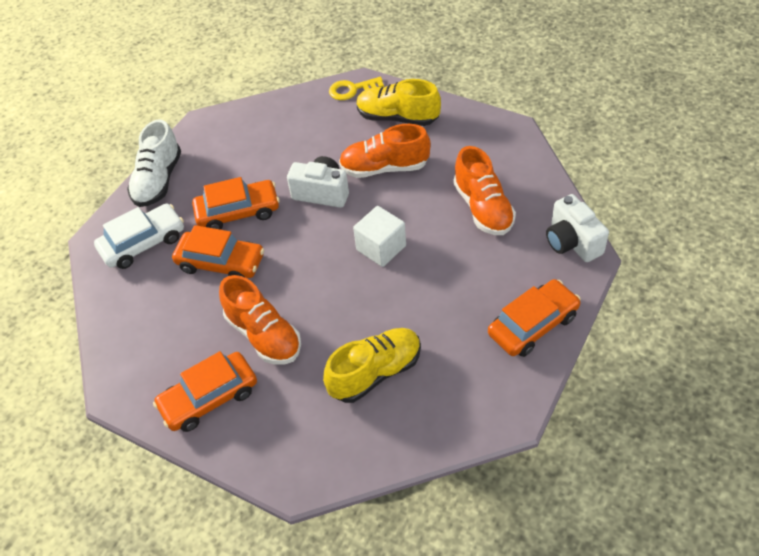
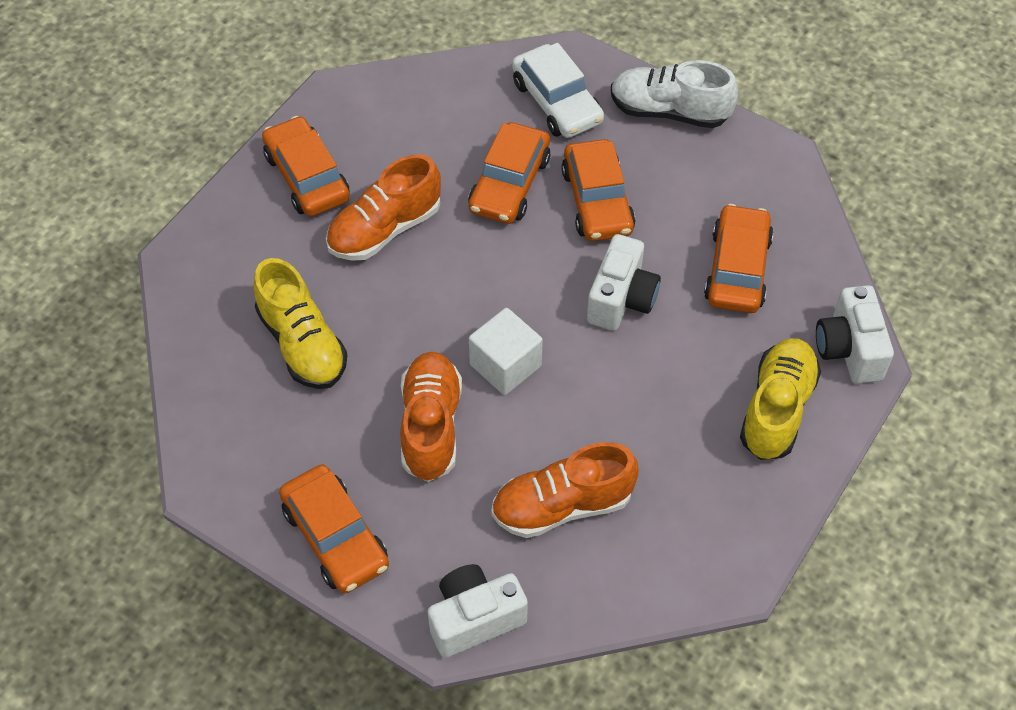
camera: 90 degrees right, 5 degrees up
(295, 139) = (737, 269): none -> orange car
(352, 90) = (849, 349): yellow key -> white camera
(384, 168) = (664, 382): orange shoe -> orange shoe (431, 426)

